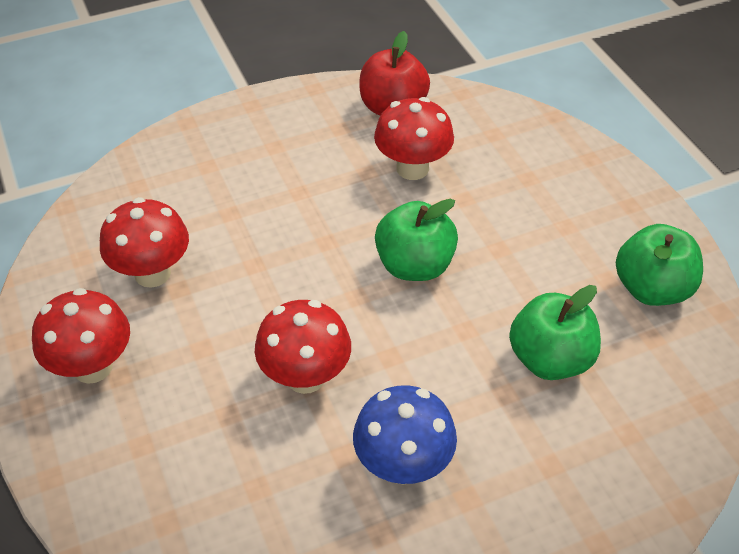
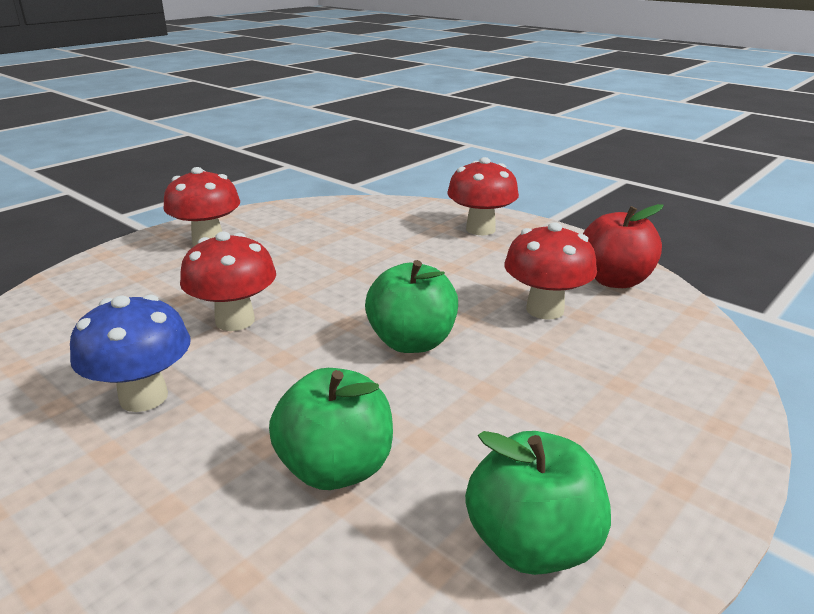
camera: 65 degrees right, 20 degrees down
(152, 273) = (310, 237): red mushroom -> red mushroom (480, 229)

